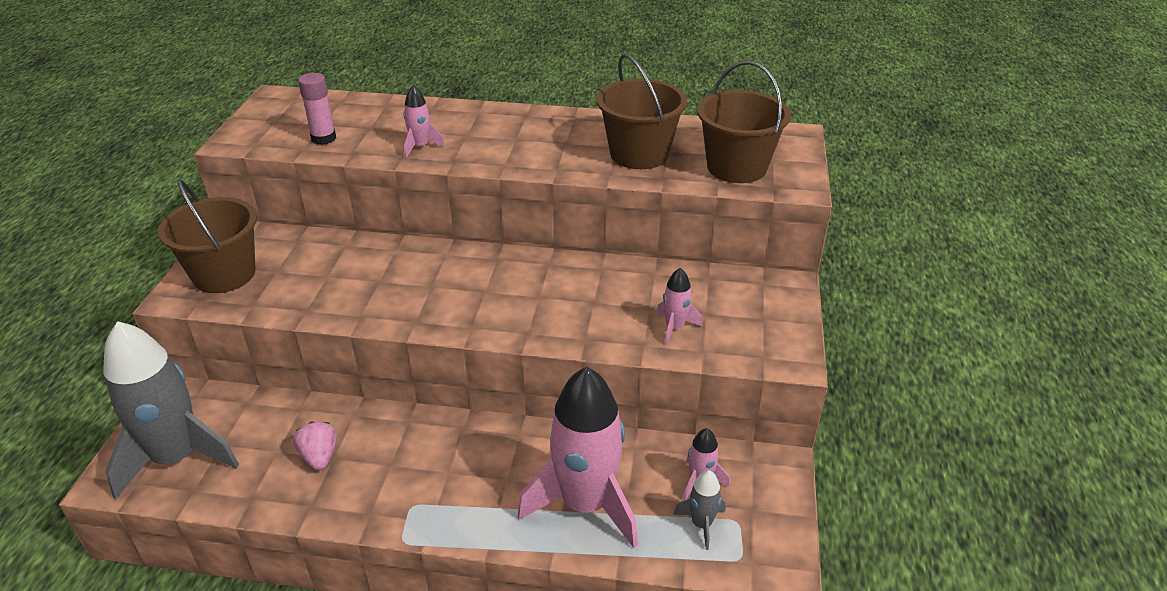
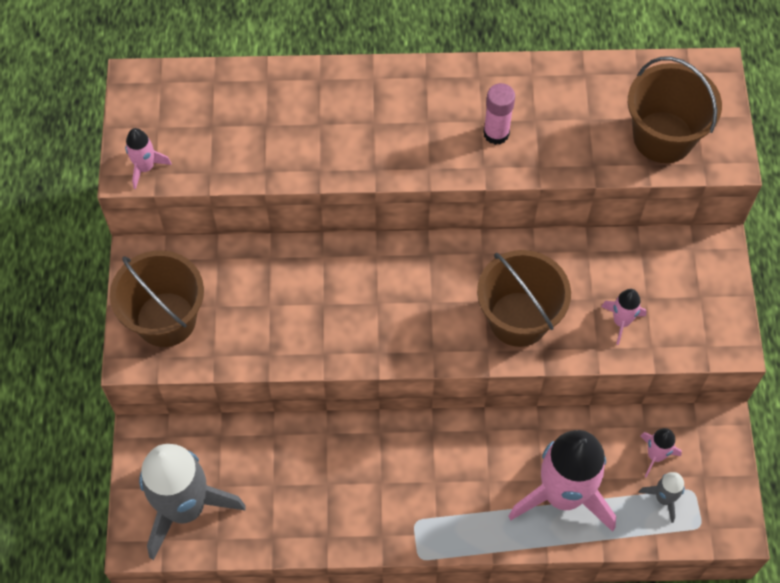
camera: 10 degrees left, 25 degrees up
(319, 457) = (314, 485): pink strawberry -> none
(323, 138) = (225, 151): pink glue stick -> pink glue stick (496, 133)
(421, 147) = (333, 150): pink rocket -> pink rocket (145, 167)
(639, 154) = (561, 129): brown bucket -> brown bucket (518, 319)

